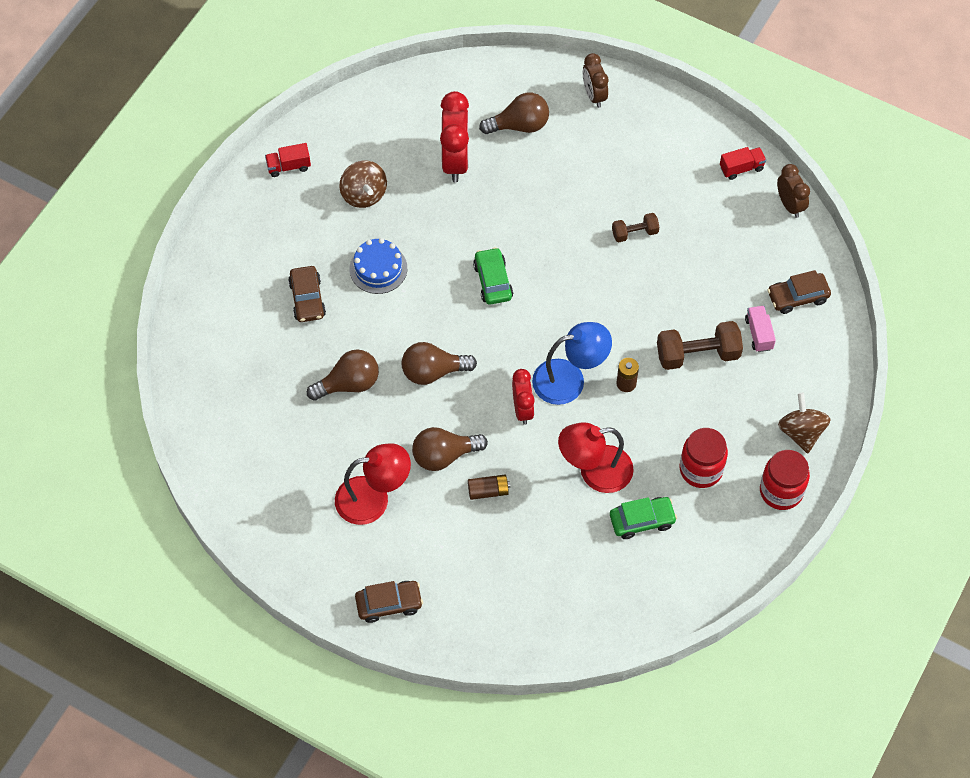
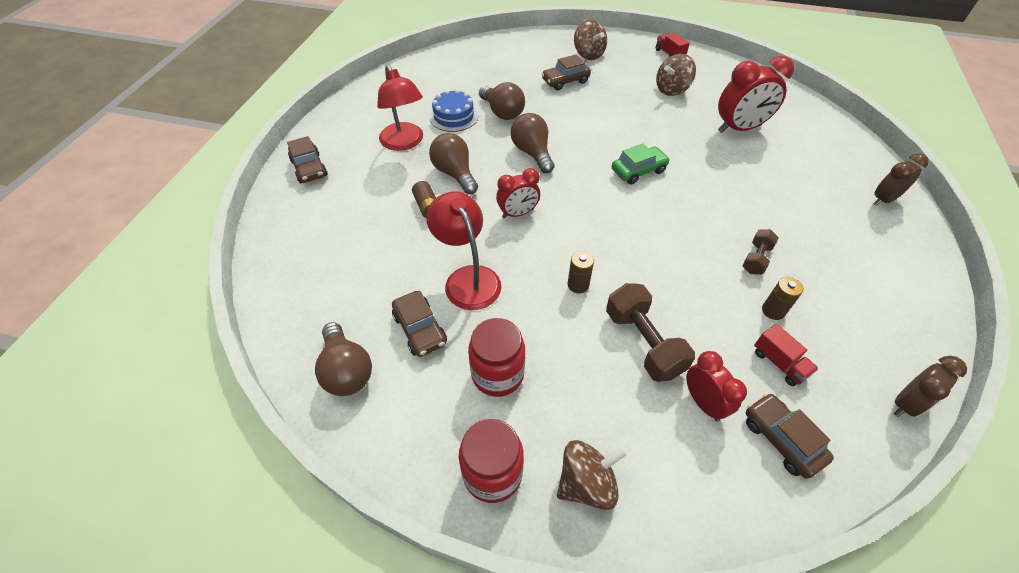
camera: 75 degrees right, 10 degrees down
(256, 255) = (588, 54): none -> brown spinning top
(378, 268) = (611, 108): blue cake -> blue cake (454, 116)
(519, 125) = (806, 158): brown light bulb -> brown light bulb (346, 370)
(569, 379) = (563, 240): blue lamp -> none
(634, 233) = (756, 259): brown dumbbell -> brown dumbbell turned 60 degrees clockwise
(642, 521) = (420, 329): green car -> brown car
(691, 247) = (773, 311): none -> brown battery
(741, 168) = (911, 340): red truck -> red truck (779, 363)
(759, 334) = (703, 402): pink truck -> red clock

